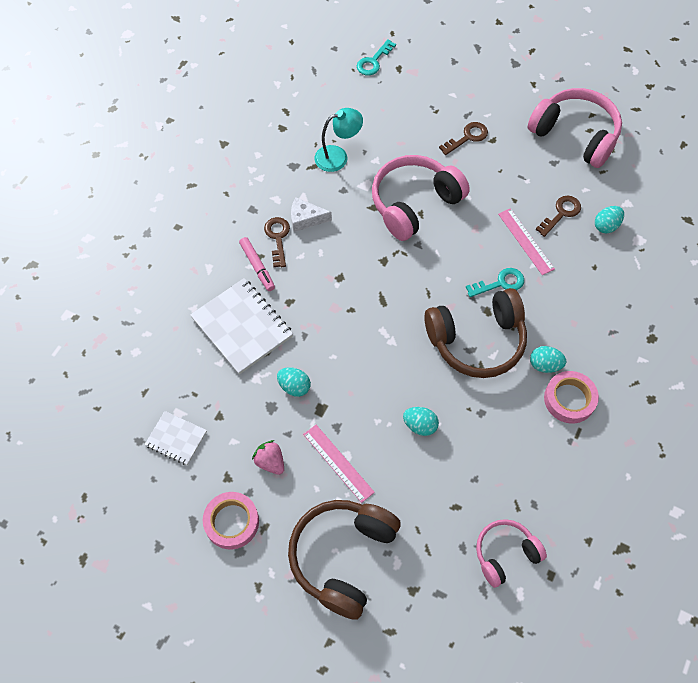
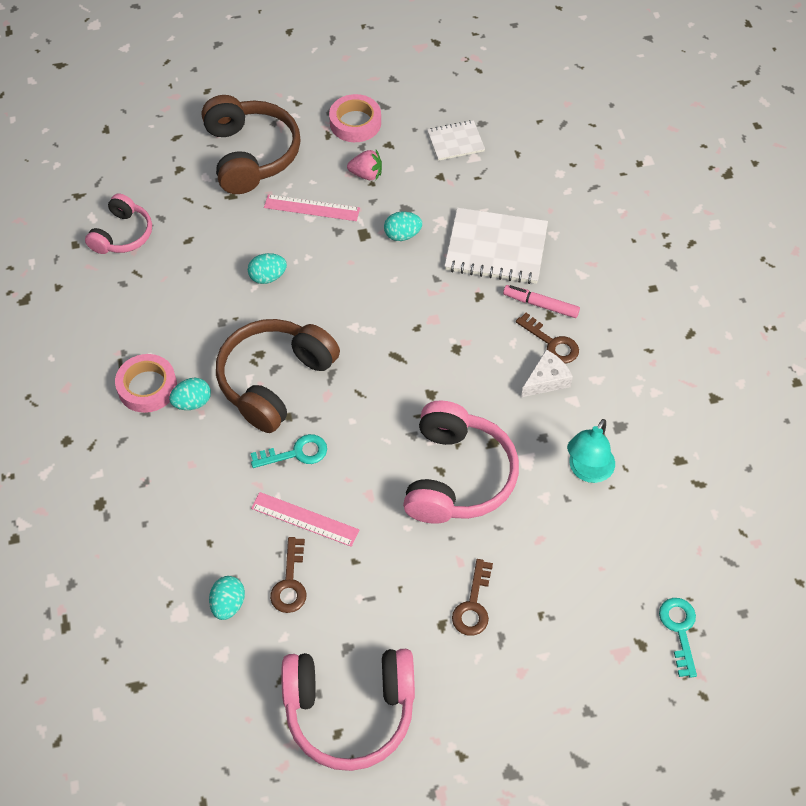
camera: 140 degrees right, 5 degrees down
(500, 283) = (296, 453): turquoise key -> turquoise key turned 135 degrees counterclockwise

